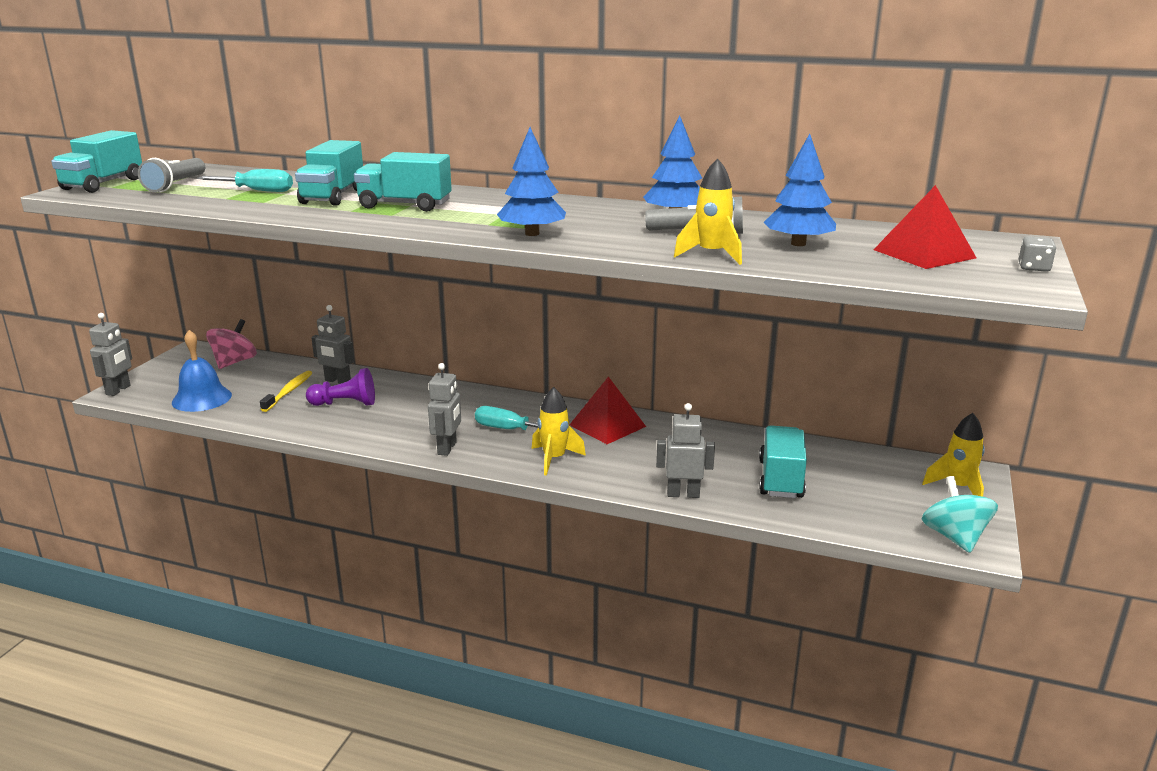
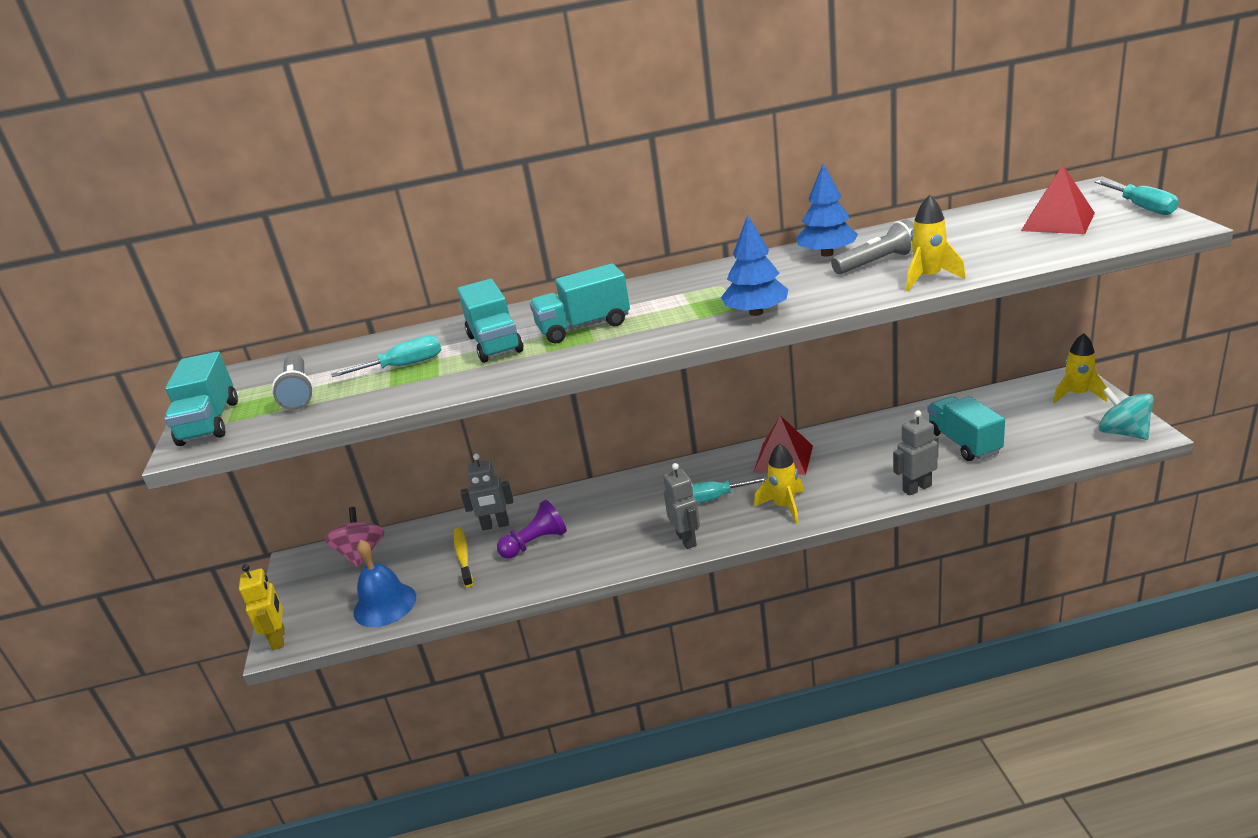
camera: 25 degrees left, 5 degrees up
(118, 390) = (279, 638): grey robot -> yellow robot
(798, 244) = (964, 245): blue tree -> none
(1034, 268) = (1142, 207): grey dice -> turquoise screwdriver

